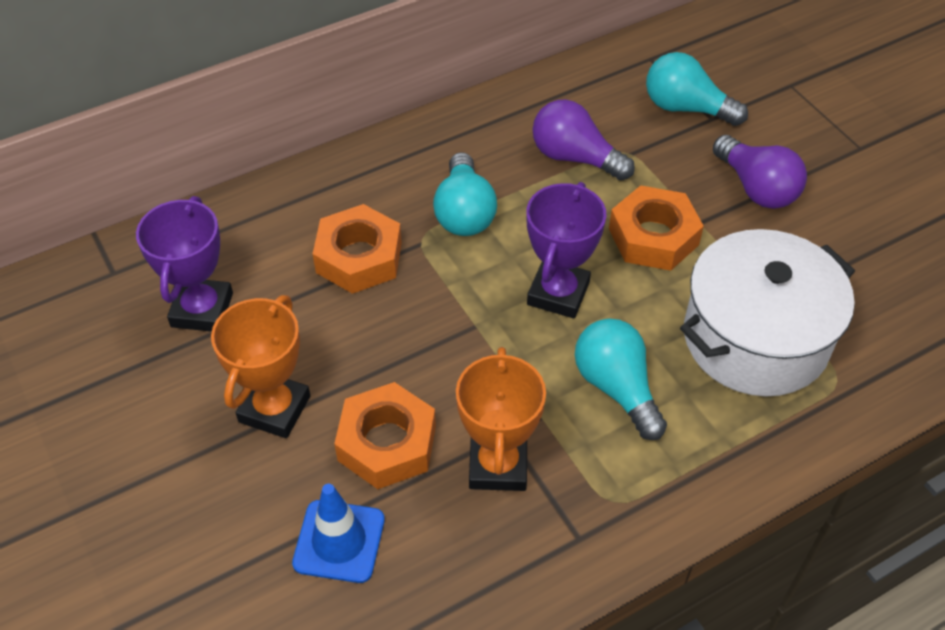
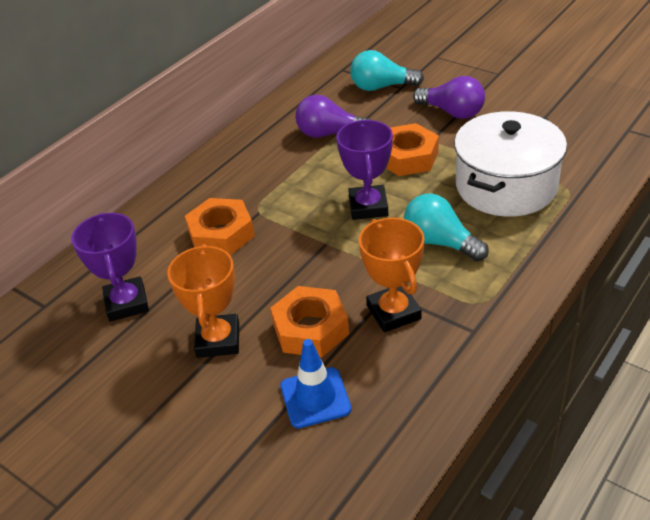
camera: 20 degrees left, 10 degrees down
(464, 212) = (277, 186): turquoise light bulb -> none

